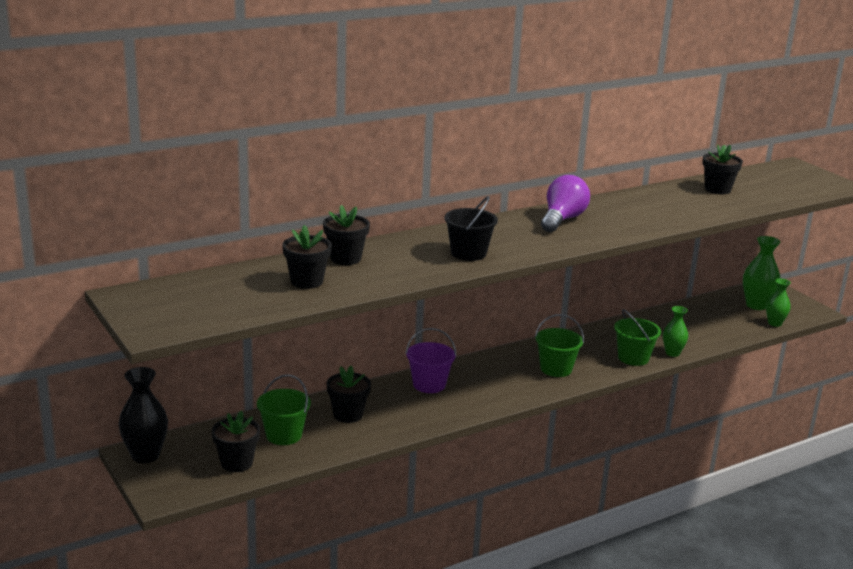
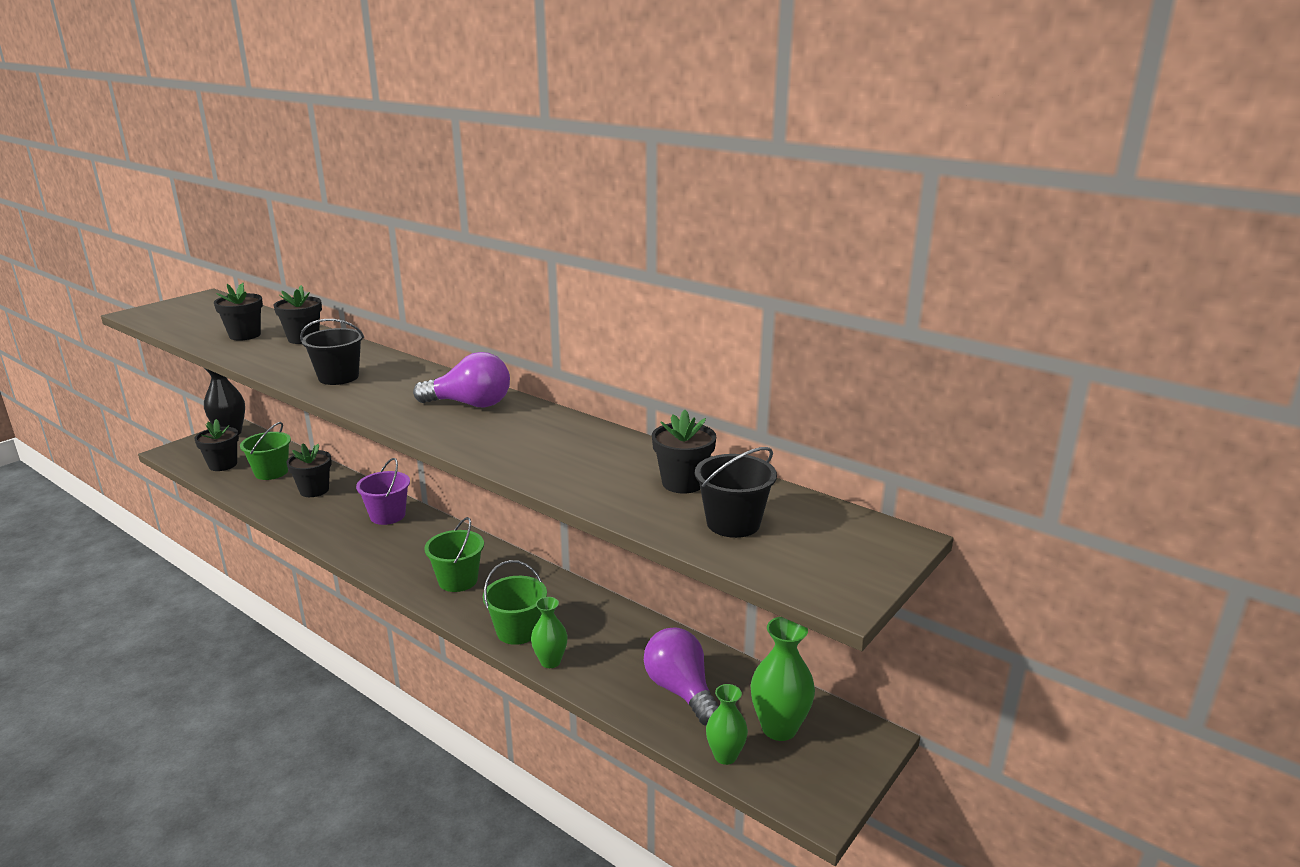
camera: 70 degrees right, 0 degrees up
(716, 322) = (681, 691): none -> purple light bulb
(769, 189) = (733, 523): none -> black bucket

